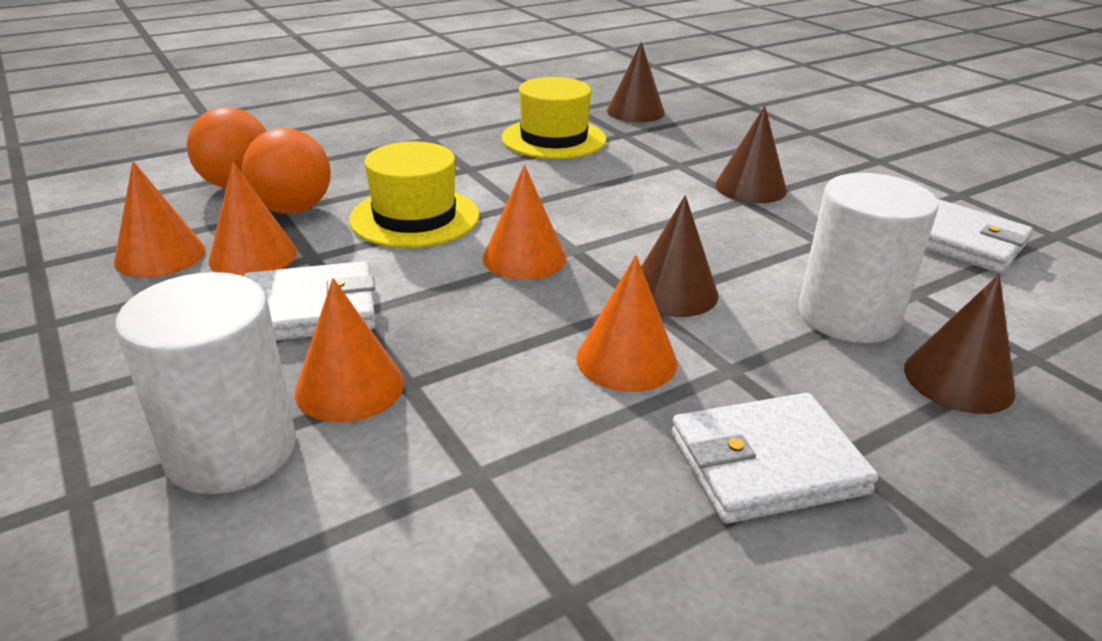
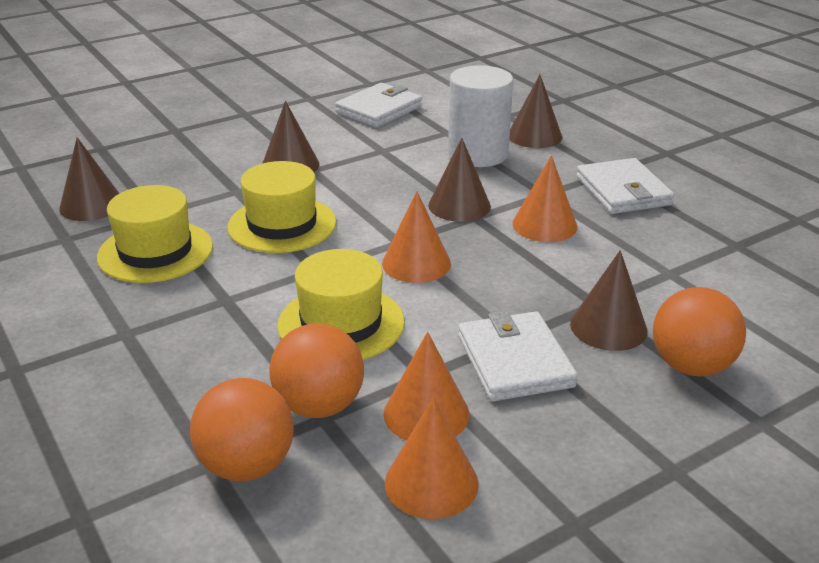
camera: 90 degrees left, 0 degrees up
(231, 450) = (691, 366): white cylinder -> orange ball
(349, 387) = (608, 327): orange cone -> brown cone
(608, 187) = (282, 224): none -> yellow hat

